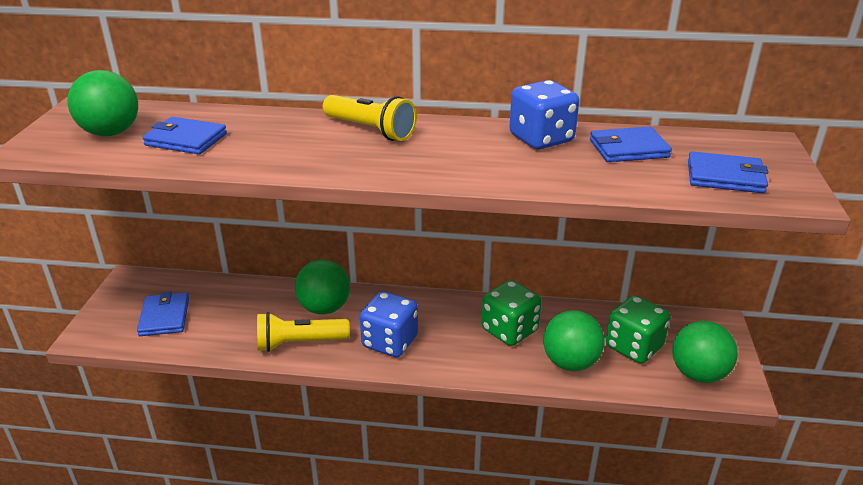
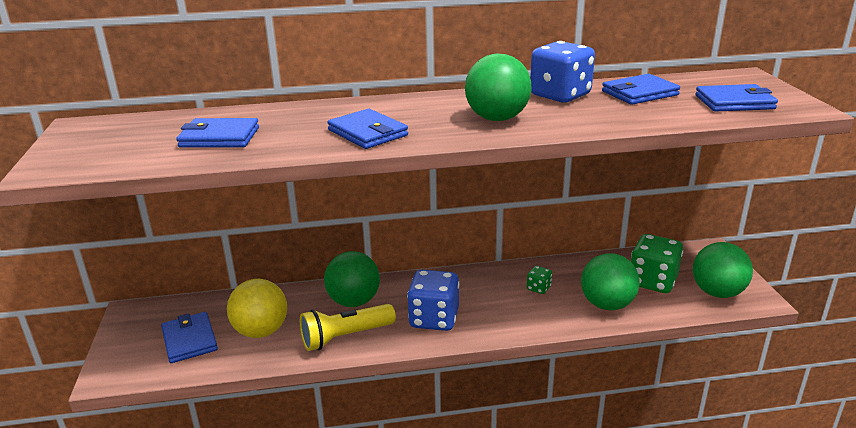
camera: 15 degrees left, 5 degrees down
(111, 133) = (132, 142): green ball -> green ball (497, 119)
(228, 321) = (261, 331): none -> yellow ball
(319, 156) = (367, 133): none -> blue wallet
(371, 130) = (400, 108): yellow flashlight -> none
(509, 330) = (538, 288): green dice -> green dice, size x0.47

